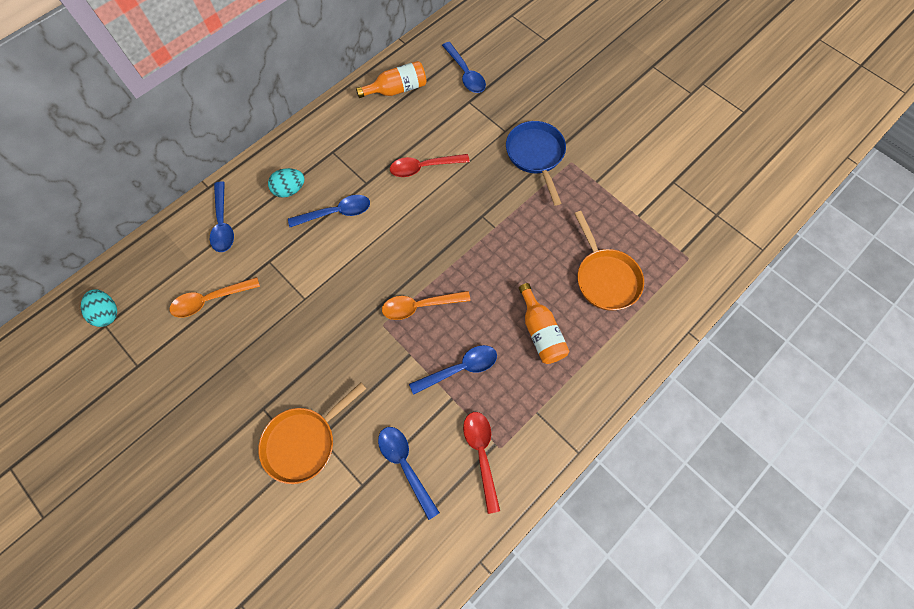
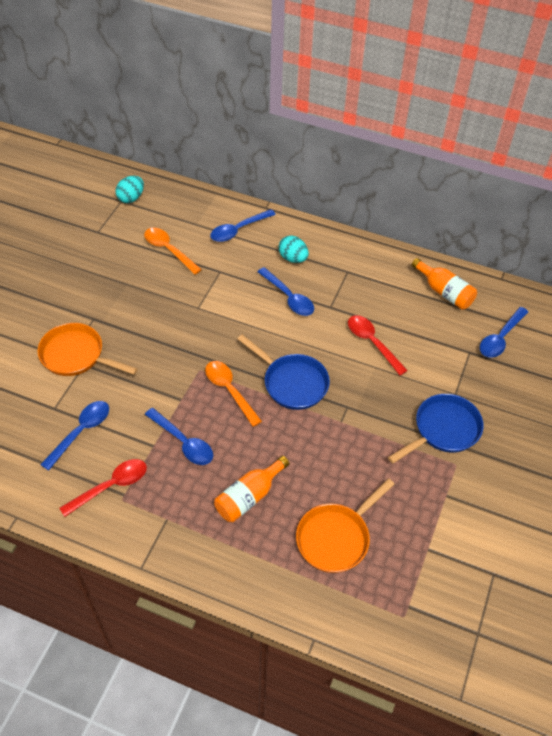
camera: 65 degrees right, 15 degrees down
(436, 249) = (292, 383): none -> blue pan

